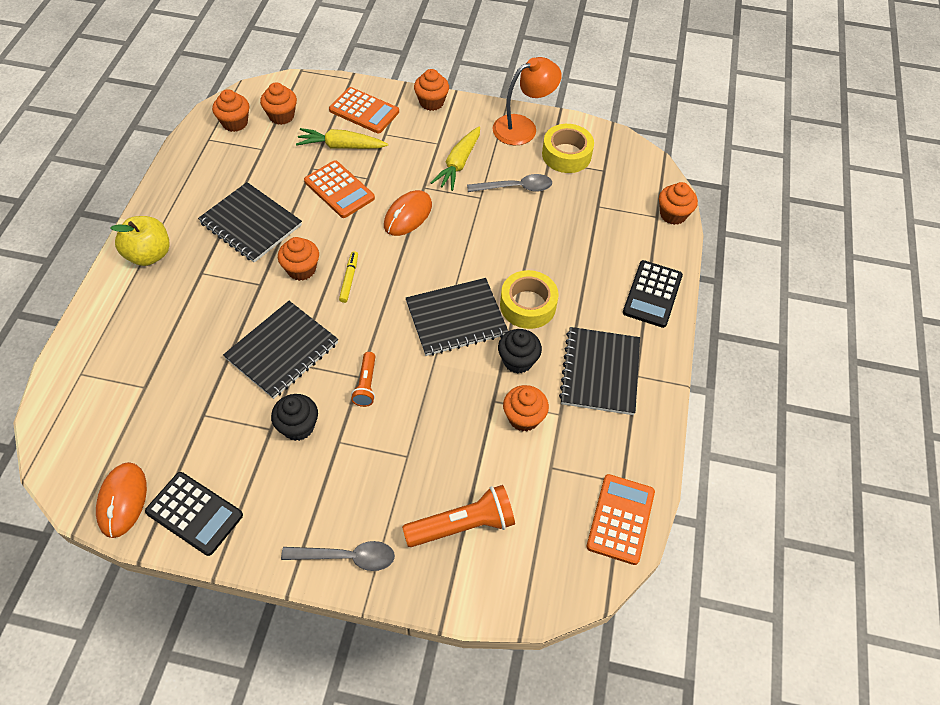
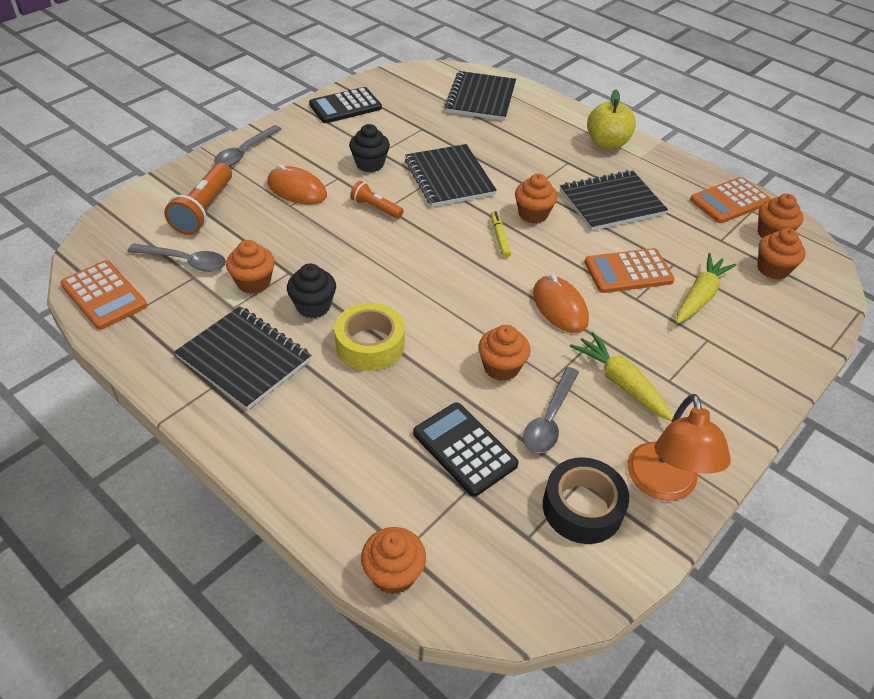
camera: 120 degrees right, 10 degrees down
(122, 500) = (383, 85): orange mouse -> orange mouse (297, 189)
(349, 279) = (499, 237): yellow marker -> yellow marker turned 135 degrees counterclockwise
(364, 111) = (758, 337): orange calculator -> orange calculator (729, 201)
(431, 102) = (755, 407): orange cupcake -> orange cupcake (501, 367)
(456, 318) = (397, 286): black notebook -> black notebook (481, 98)
(538, 487) = (185, 261): none -> grey spoon
(566, 155) = (582, 507): yellow tape -> black tape
(652, 294) = (292, 463): black calculator -> black calculator (464, 449)

